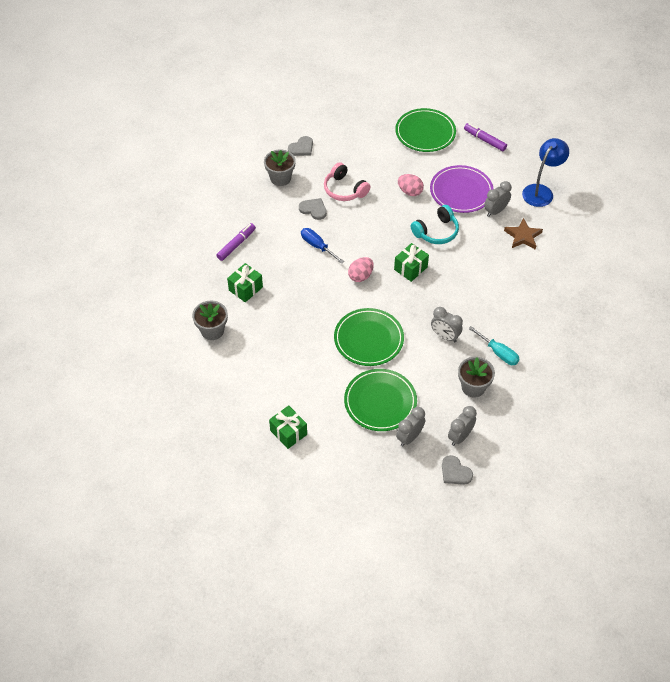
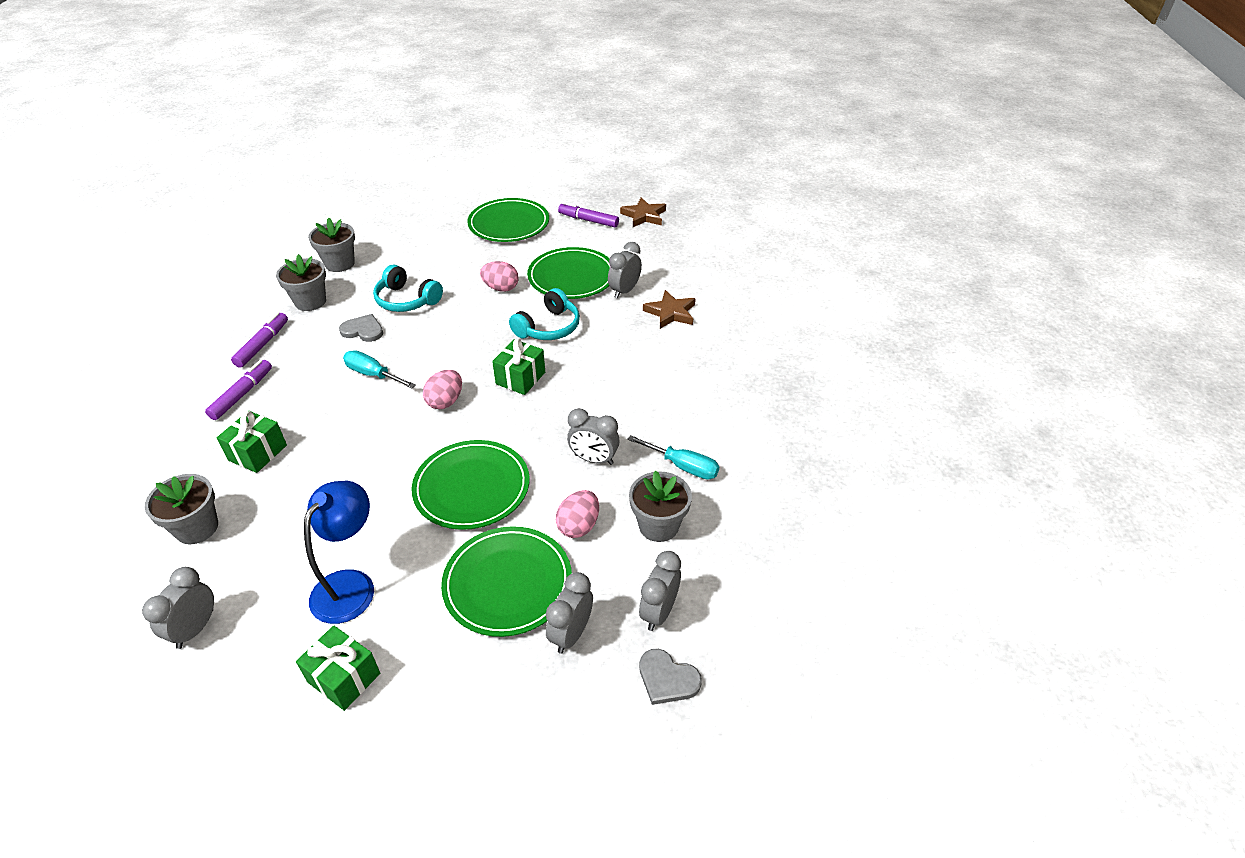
camera: 15 degrees left, 10 degrees down
(213, 389) = (195, 629): none -> grey clock
(249, 208) = (263, 344): none -> purple marker
(301, 148) = (340, 263): grey heart -> grey flower pot
(317, 246) = (373, 374): blue screwdriver -> turquoise screwdriver
(344, 189) = (407, 300): pink headphones -> turquoise headphones
(426, 377) = (578, 526): none -> pink egg
(461, 191) = (572, 277): purple plate -> green plate
(527, 143) = (644, 216): none -> brown star
(541, 191) = (678, 260): blue lamp -> blue lamp (351, 585)

